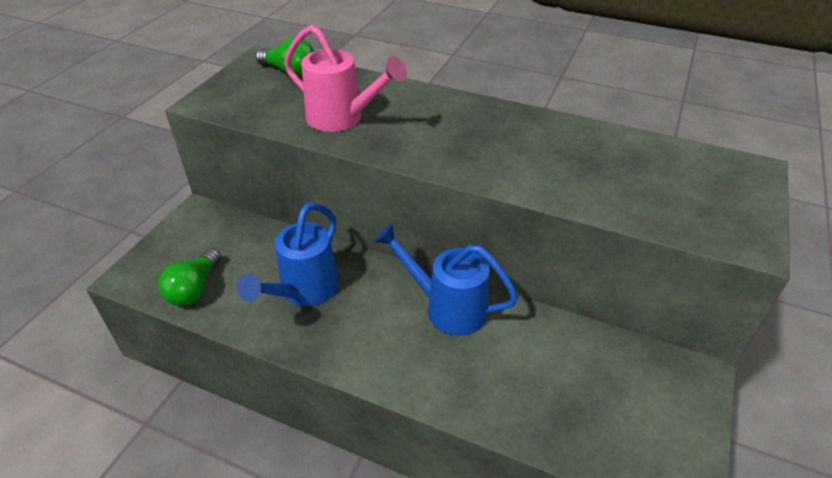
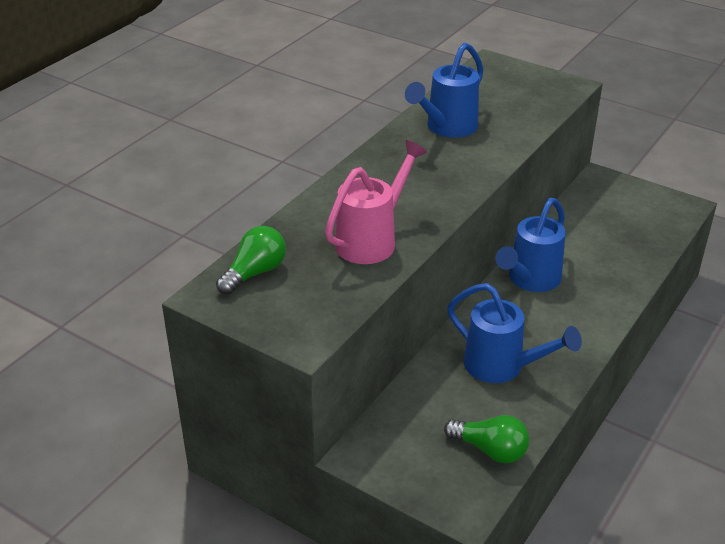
camera: 80 degrees left, 5 degrees down
(566, 146) = (447, 128): none -> blue watering can

